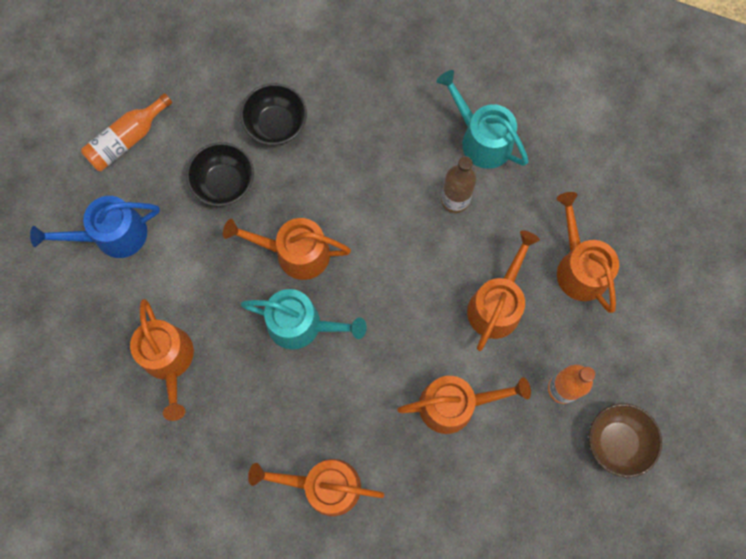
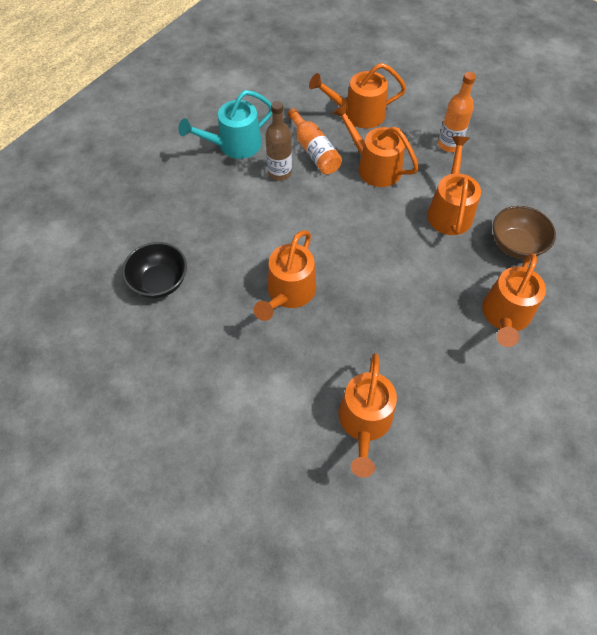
camera: 75 degrees left, 15 degrees down
(113, 235) = (216, 452): blue watering can -> none
(127, 140) = (117, 417): orange bottle -> orange bottle (314, 151)
(169, 360) = (364, 422): orange watering can -> orange watering can turned 105 degrees clockwise
(224, 183) = (200, 336): black bowl -> none
(301, 325) = (357, 302): turquoise watering can -> none
(617, 441) = (494, 124): brown bowl -> brown bowl (516, 245)

